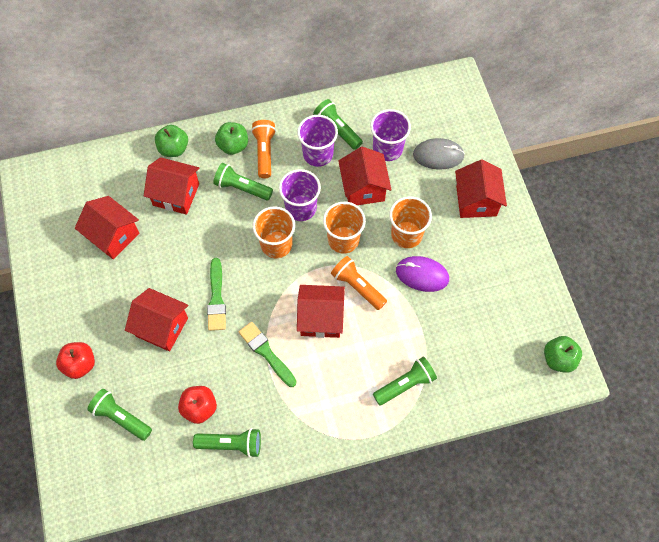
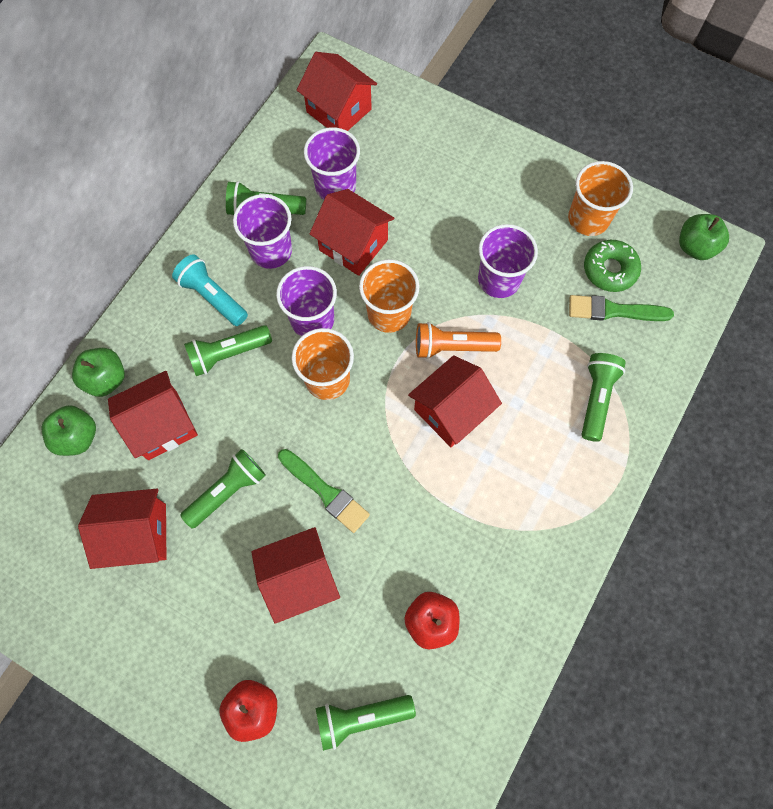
camera: 45 degrees left, 5 degrees up
(231, 444) = (502, 624): green flashlight -> green flashlight (227, 491)
(233, 145) = (170, 318): green apple -> green apple (77, 437)
(264, 152) = (212, 297): orange flashlight -> turquoise flashlight
(266, 352) = (435, 497): green brush -> green brush (614, 310)
(406, 234) = (443, 254): orange cup -> orange cup (588, 219)
(422, 275) = (499, 280): purple mouse -> purple cup
(438, 155) = (391, 152): grey mouse -> none
(476, 201) = (472, 165): red house -> red house (339, 110)
(492, 325) = (610, 270): none -> green donut

